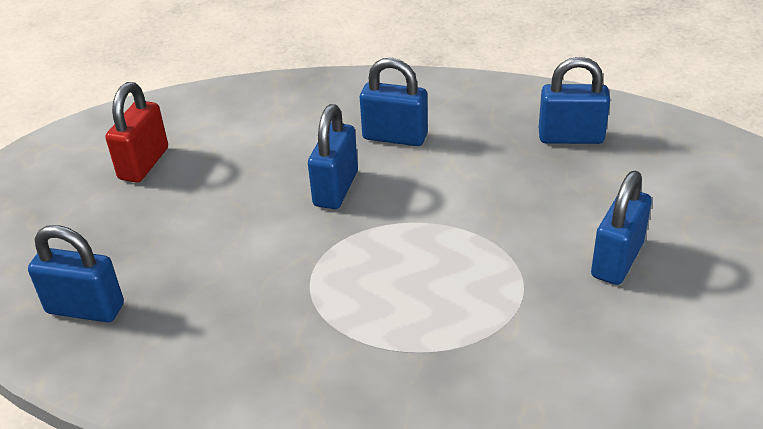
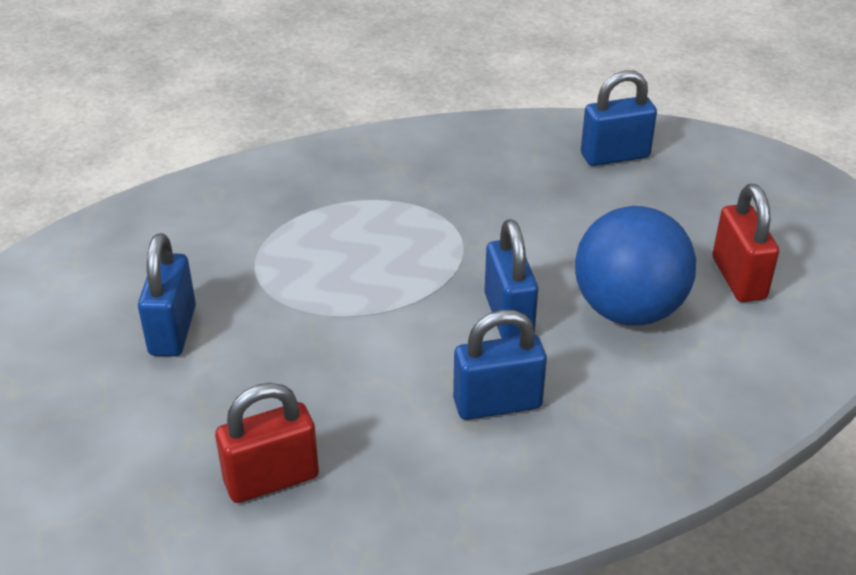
camera: 150 degrees right, 0 degrees up
(247, 167) = (628, 310): none -> blue ball
(571, 137) = (271, 479): blue padlock -> red padlock

